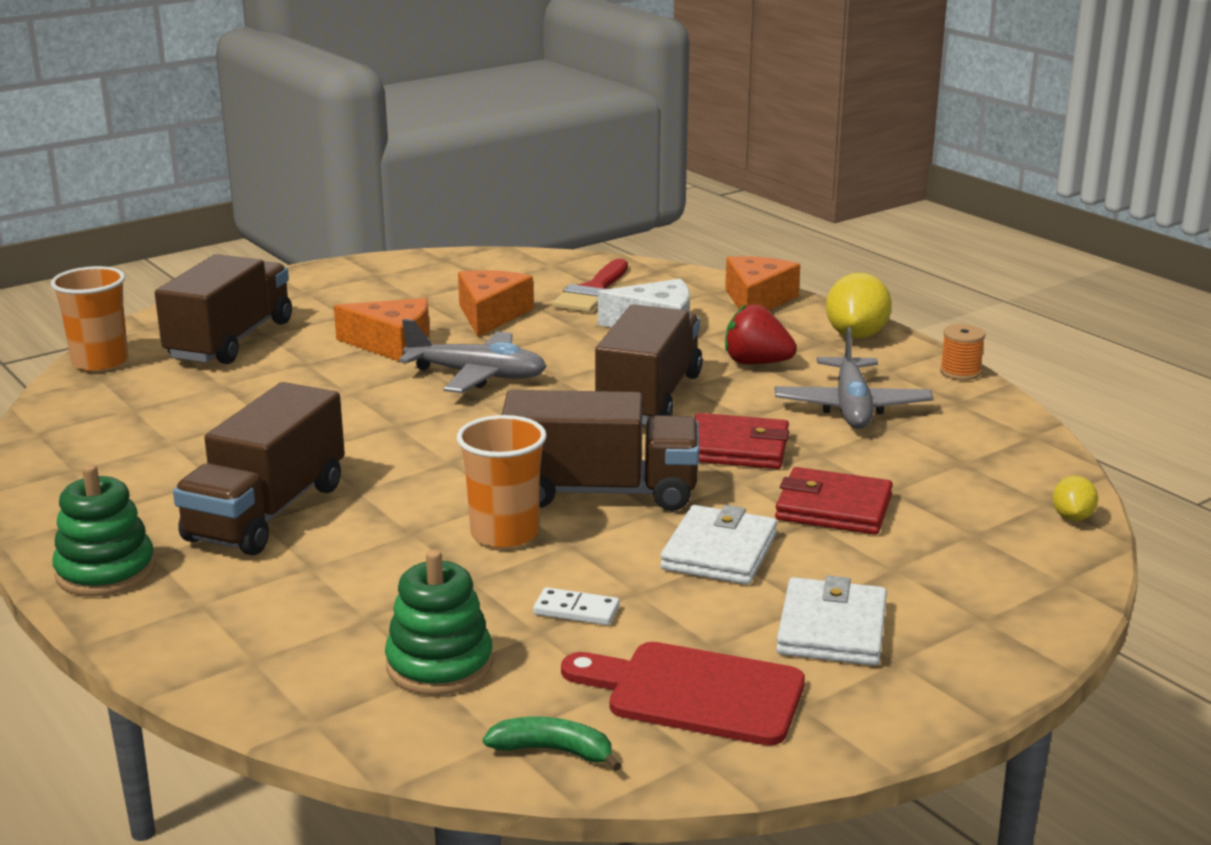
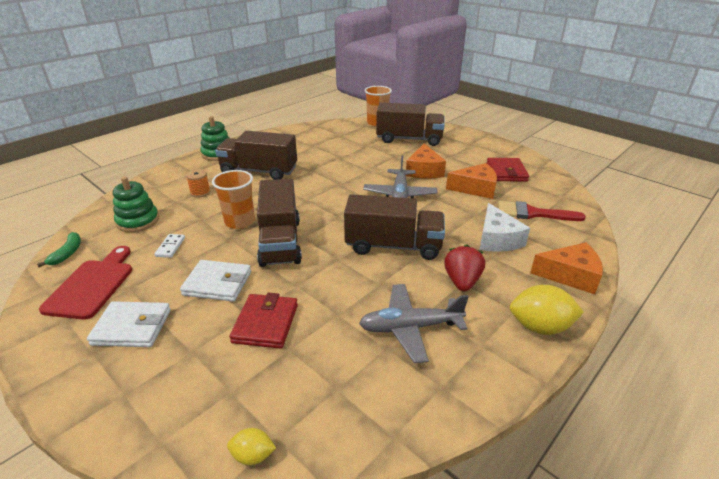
camera: 80 degrees right, 10 degrees up
(737, 448) = (337, 281): red wallet -> red wallet (506, 172)
(960, 372) = (501, 390): orange spool -> orange spool (200, 192)

